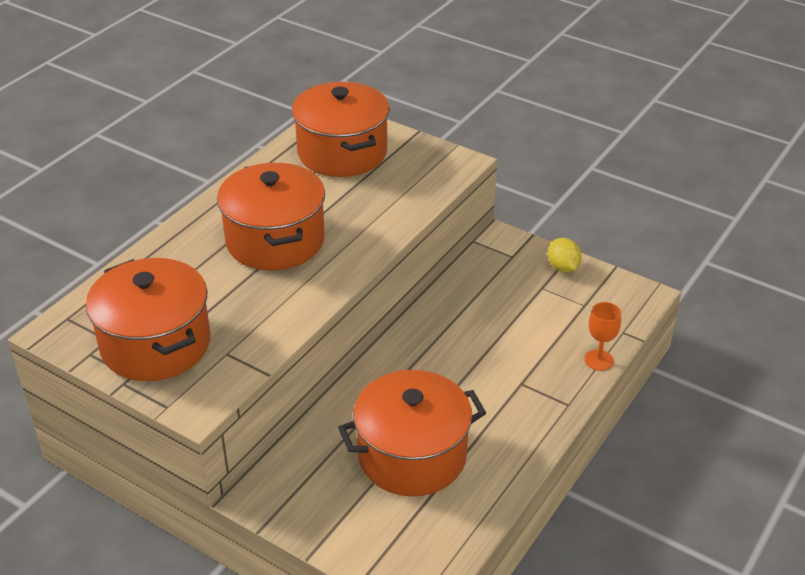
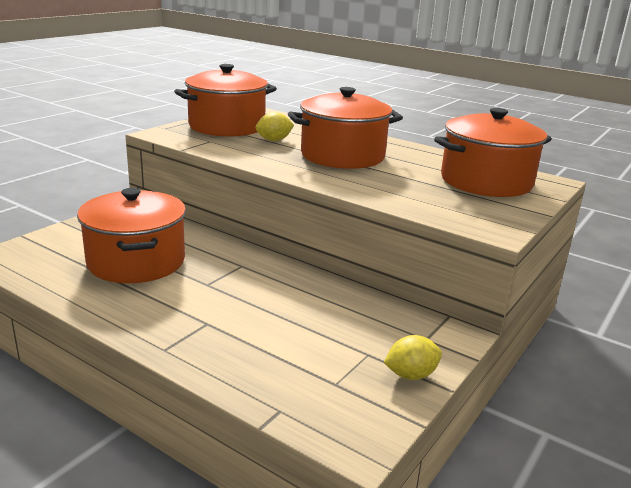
camera: 90 degrees right, 15 degrees down
(218, 296) = (274, 140): none -> yellow lemon
(598, 360) = (229, 381): orange goblet -> none

